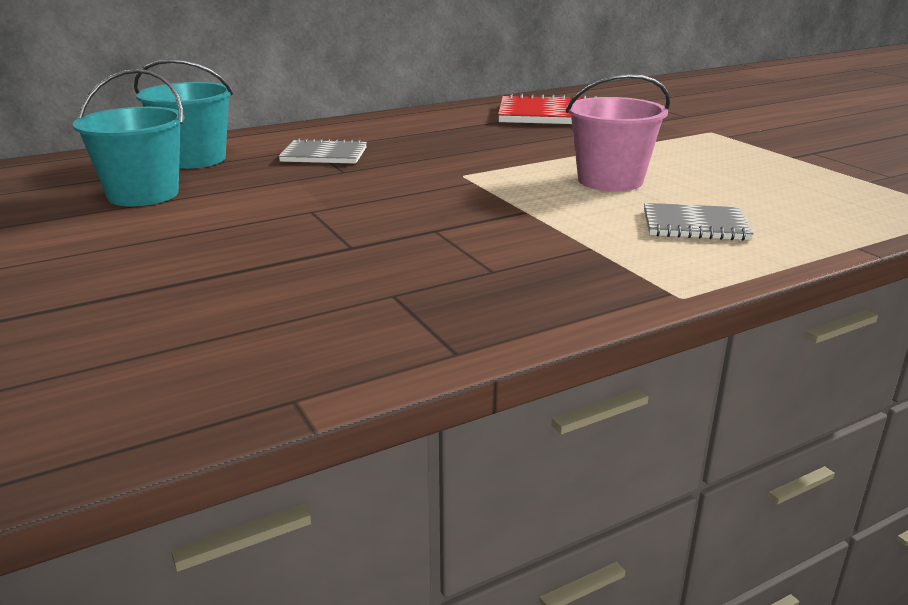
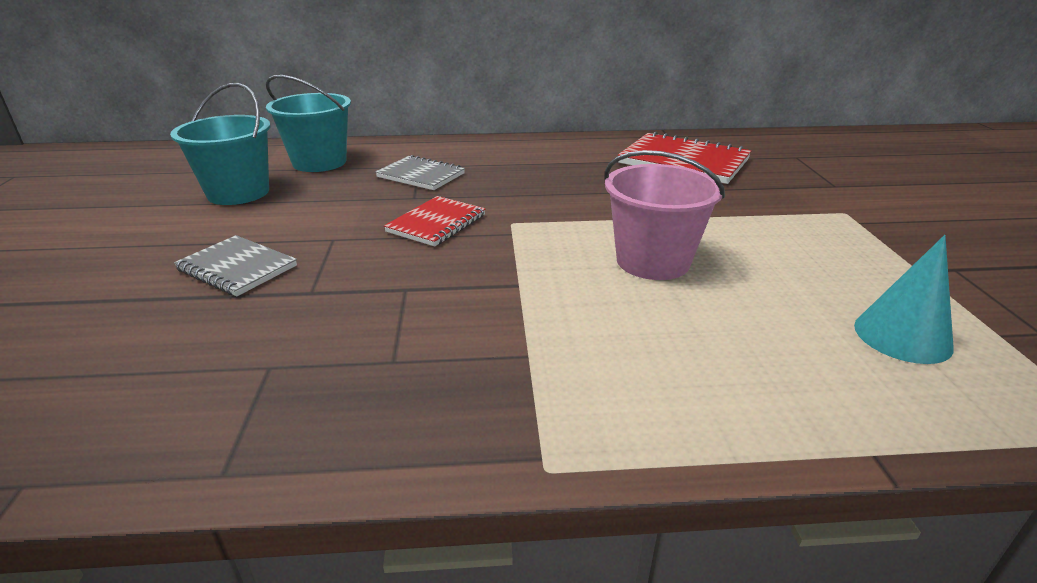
camera: 25 degrees right, 5 degrees up
(395, 185) = (436, 223): none -> red notebook
(695, 225) = (683, 353): grey notebook -> grey notebook (237, 268)
(817, 191) = (902, 336): none -> turquoise cone

